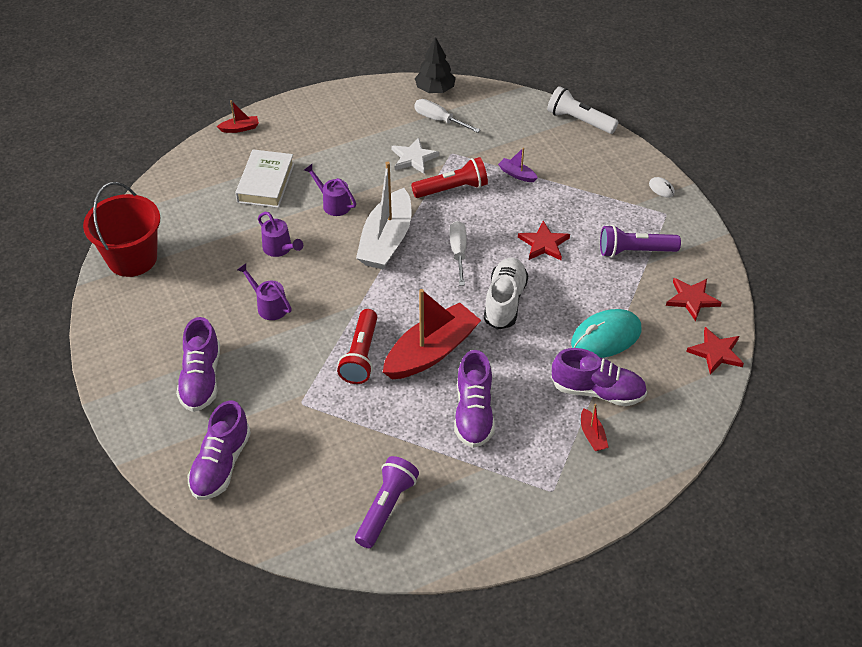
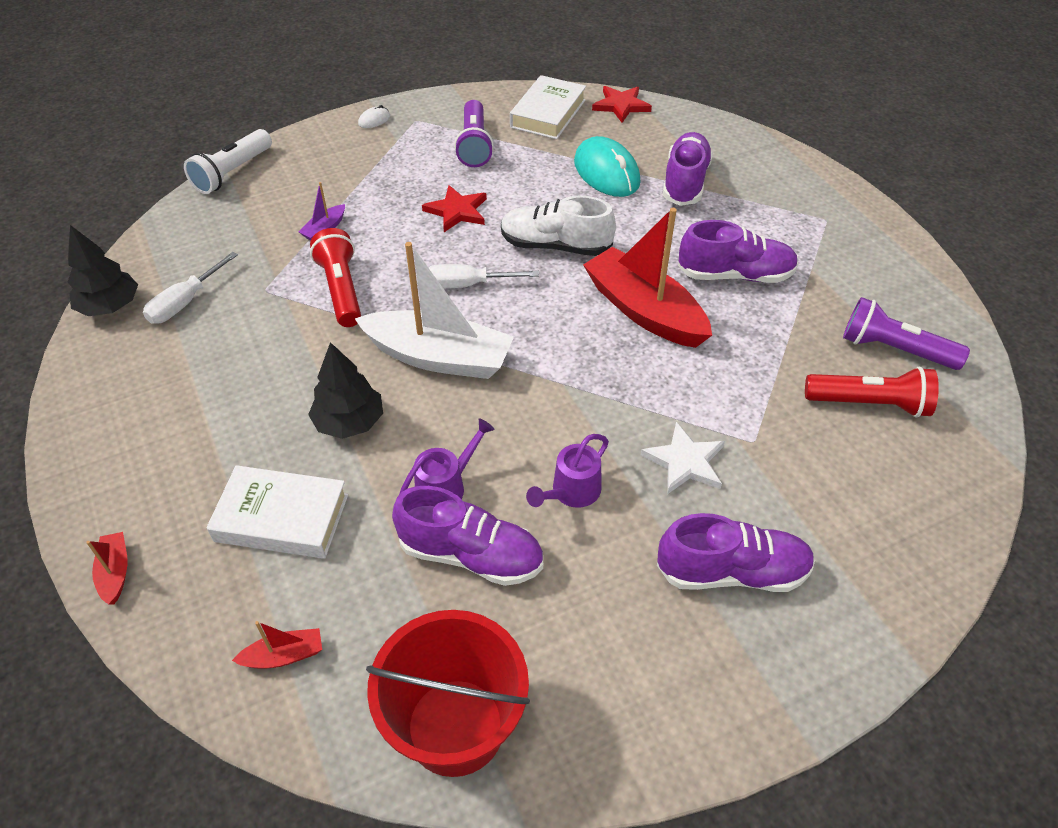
camera: 90 degrees left, 0 degrees up
(221, 464) = (883, 528): purple shoe -> purple shoe (471, 555)
(333, 203) = (349, 422): purple watering can -> black tree
(361, 355) = (659, 379): red flashlight -> red flashlight (869, 404)
(413, 158) = (265, 330): white star -> white star (685, 462)
(592, 435) = (746, 189): red boat -> red boat (284, 655)
(692, 299) = (548, 114): red star -> white book

